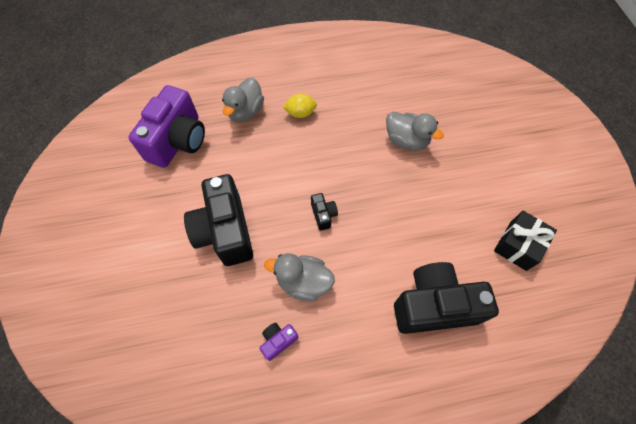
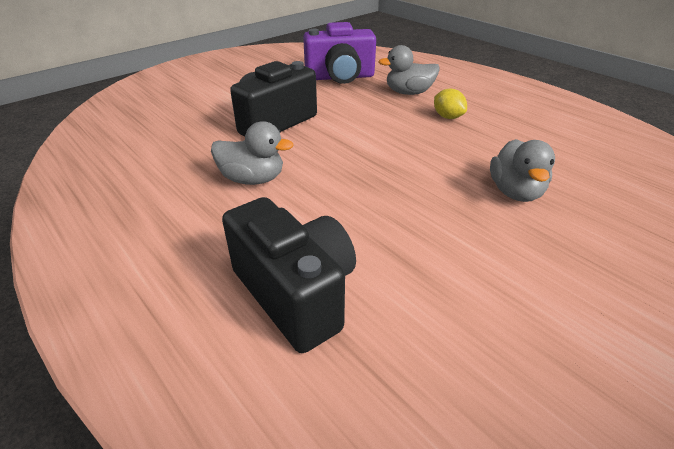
camera: 60 degrees right, 25 degrees down
(278, 341) = (176, 185): purple camera -> none
(303, 282) = (252, 179): grey duck -> grey duck turned 120 degrees clockwise
(323, 215) = (344, 166): black camera -> none
(518, 245) = (488, 370): black gift -> none

